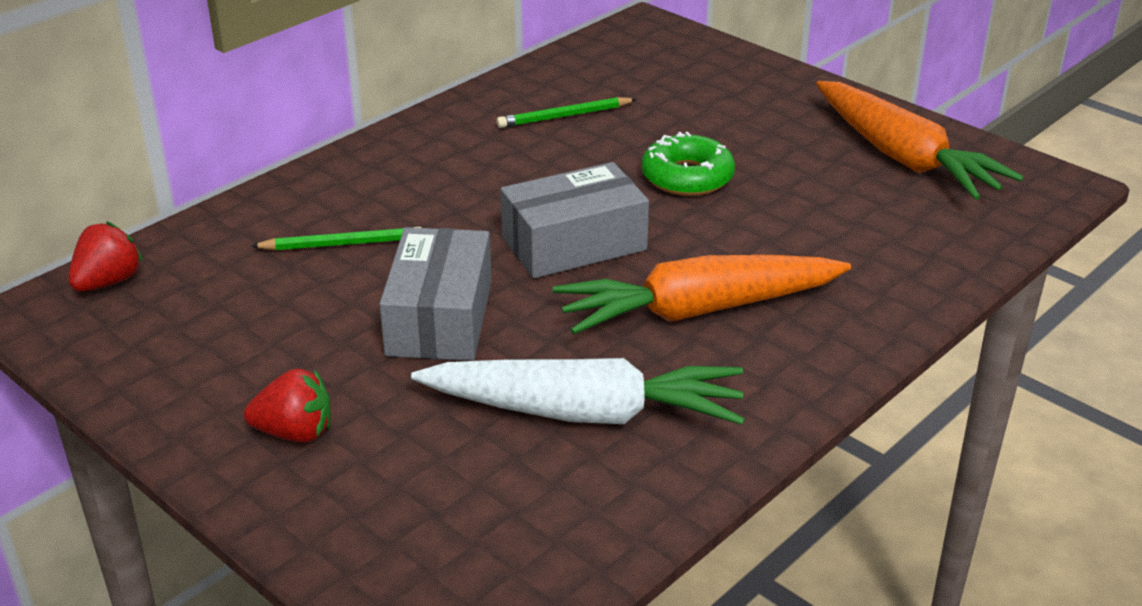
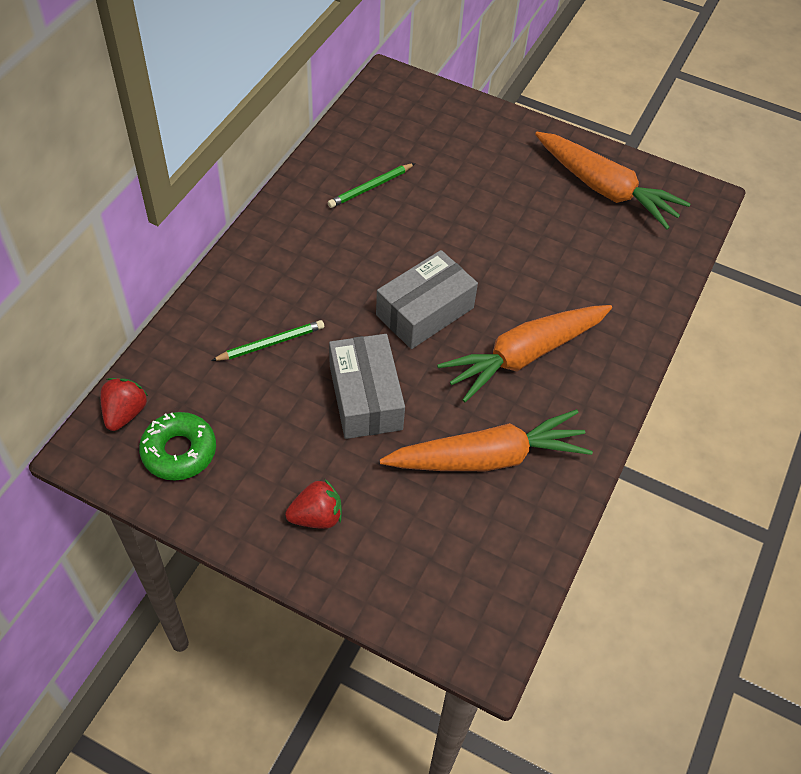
camera: 20 degrees left, 20 degrees up
(585, 413) = (488, 457): white carrot -> orange carrot
(687, 177) = (474, 233): green donut -> green donut (179, 451)

